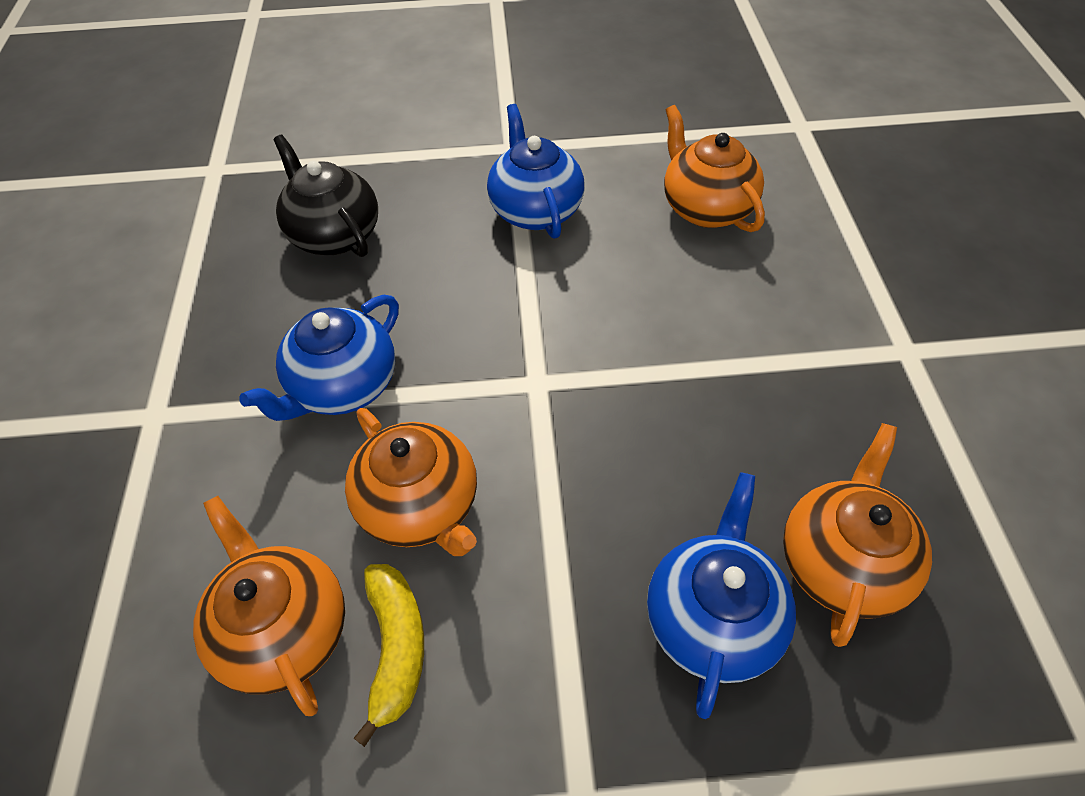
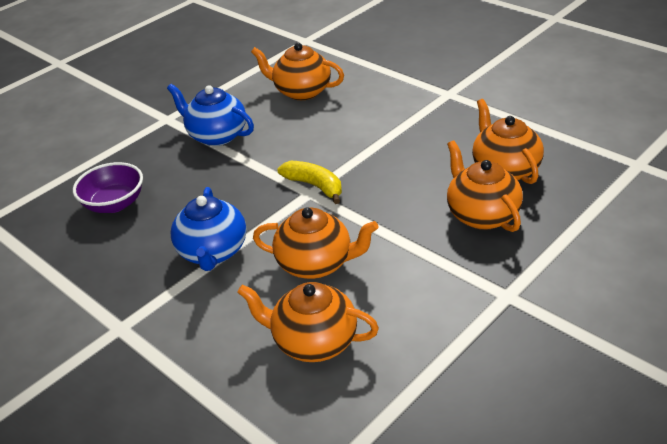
camera: 40 degrees left, 15 degrees down
(334, 235) = (114, 204): black teapot -> purple bowl
(396, 648) = (372, 310): yellow banana -> yellow banana (315, 186)
(712, 619) = (482, 215): blue teapot -> orange teapot

